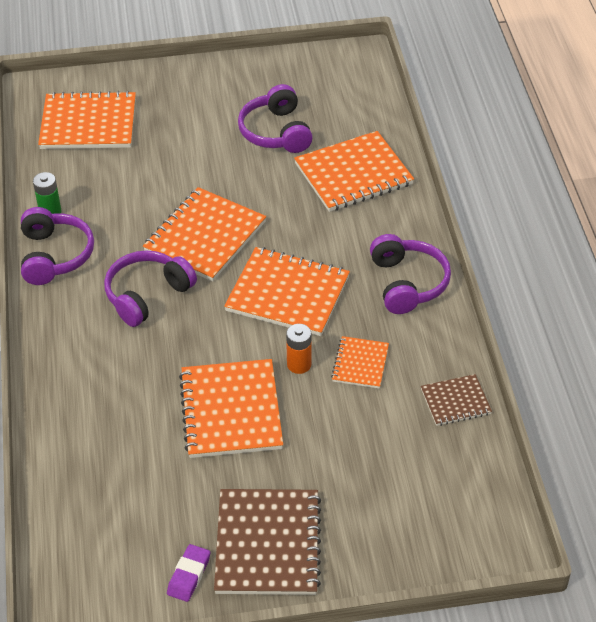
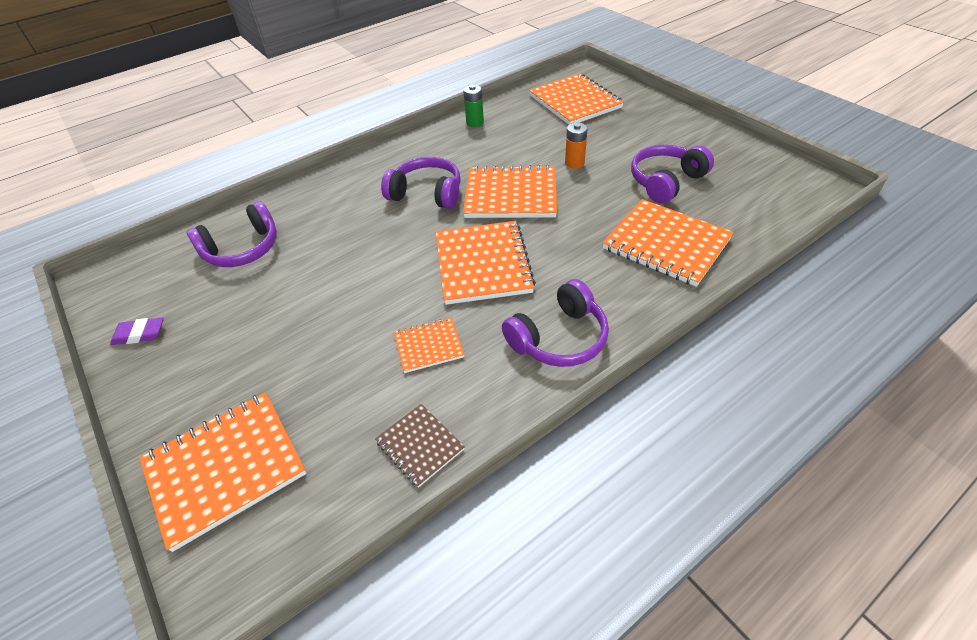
camera: 65 degrees right, 0 degrees up
(54, 255) = (435, 141): purple headphones -> purple headphones (243, 249)
(231, 411) = (328, 286): orange notebook -> orange notebook (225, 468)
(268, 544) = (183, 370): brown notebook -> none
(299, 364) = (403, 305): orange battery -> orange battery (574, 163)

